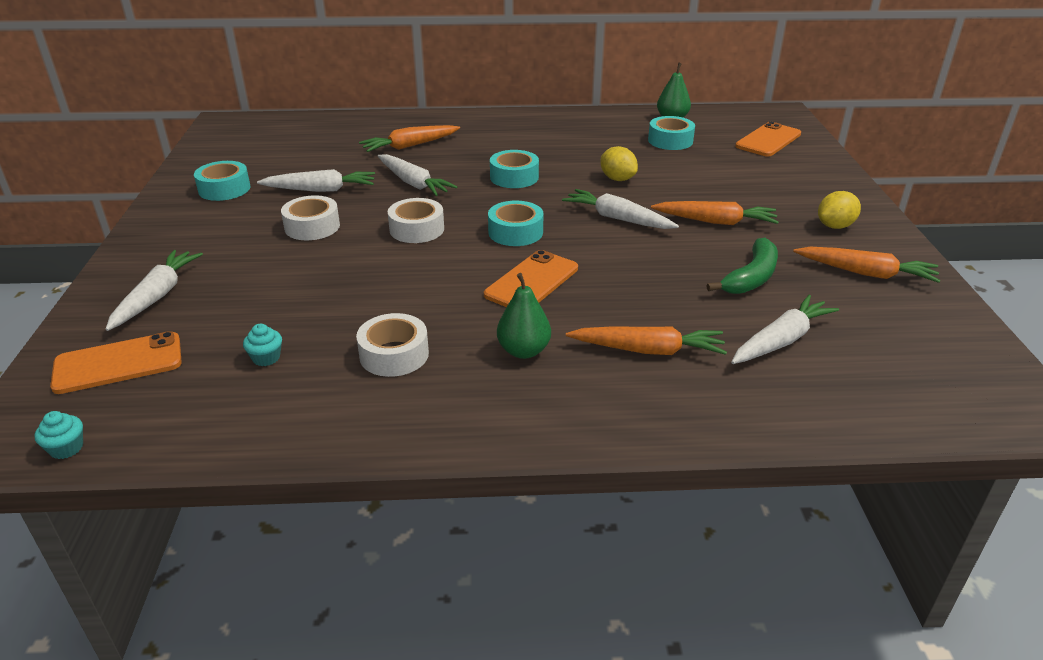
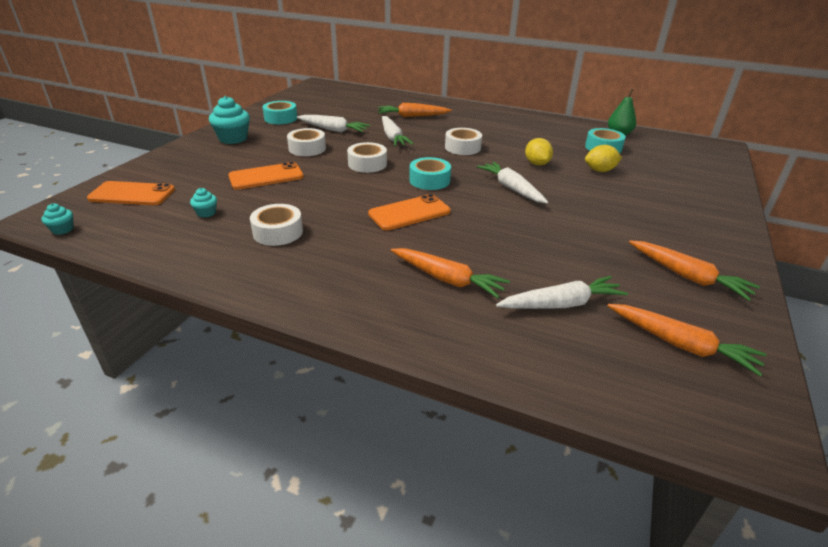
camera: 25 degrees right, 0 degrees up
(157, 296) = (187, 165): white carrot -> none
(184, 237) = (233, 138): none -> turquoise cupcake
(514, 177) = (462, 147): turquoise tape -> white tape
(523, 351) = (360, 254): green pear -> none
(716, 222) = (587, 208): orange carrot -> orange carrot (681, 345)
(751, 277) = (579, 253): green banana -> none
(768, 140) = (688, 163): orange phone -> orange phone (266, 177)
(835, 226) = (691, 235): yellow lemon -> yellow lemon (600, 170)

